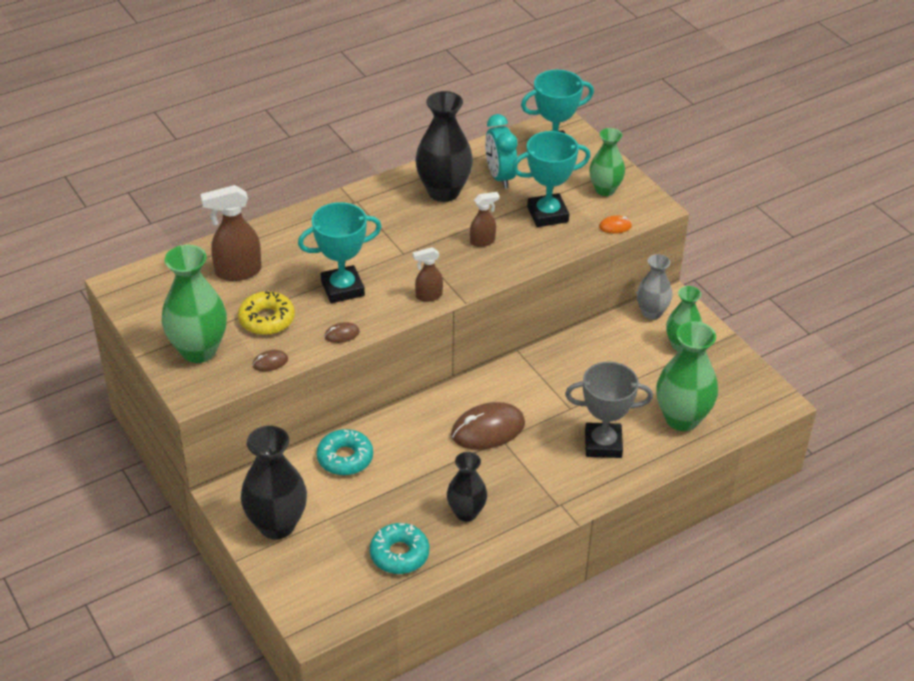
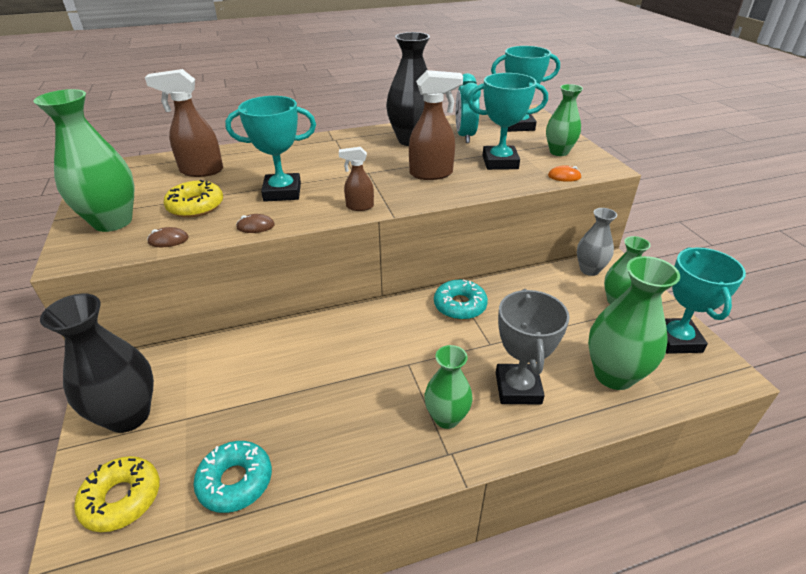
camera: 15 degrees right, 5 degrees down
(317, 581) = (122, 498): none -> yellow donut
(345, 458) = (241, 355): turquoise donut -> turquoise donut (460, 305)
(466, 512) = (337, 442): black vase -> none
(483, 241) = (432, 174): brown spray bottle -> brown spray bottle, size x1.74
(488, 429) = (397, 351): brown mouse -> none
(549, 478) = (446, 418): none -> green vase
(603, 444) = (518, 388): grey trophy -> grey trophy turned 75 degrees clockwise
(734, 377) = (676, 340): none -> turquoise trophy

